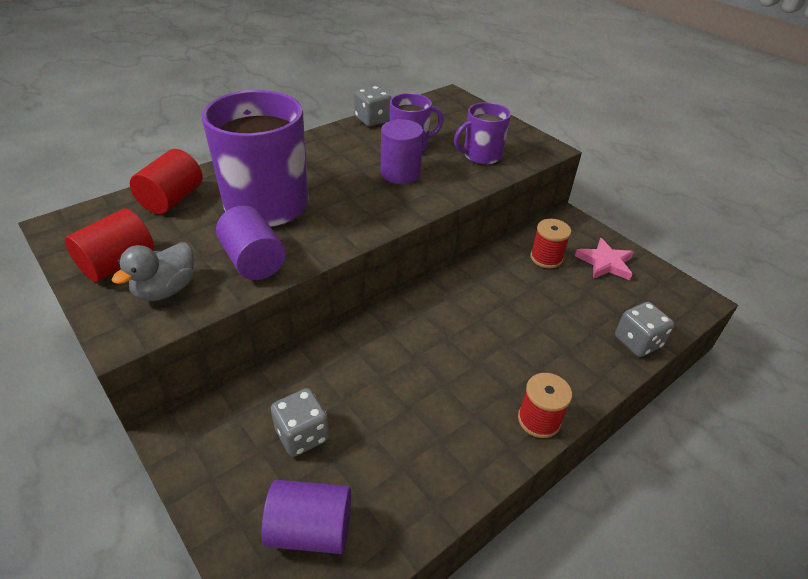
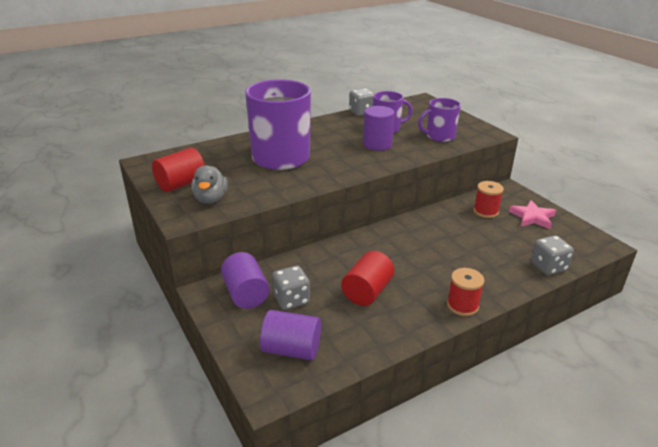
camera: 10 degrees right, 10 degrees down
(166, 290) = (211, 199): grey duck -> grey duck turned 45 degrees counterclockwise
(172, 199) = (217, 152): red cylinder -> red cylinder (367, 292)
(254, 261) = (269, 187): purple cylinder -> purple cylinder (246, 294)

